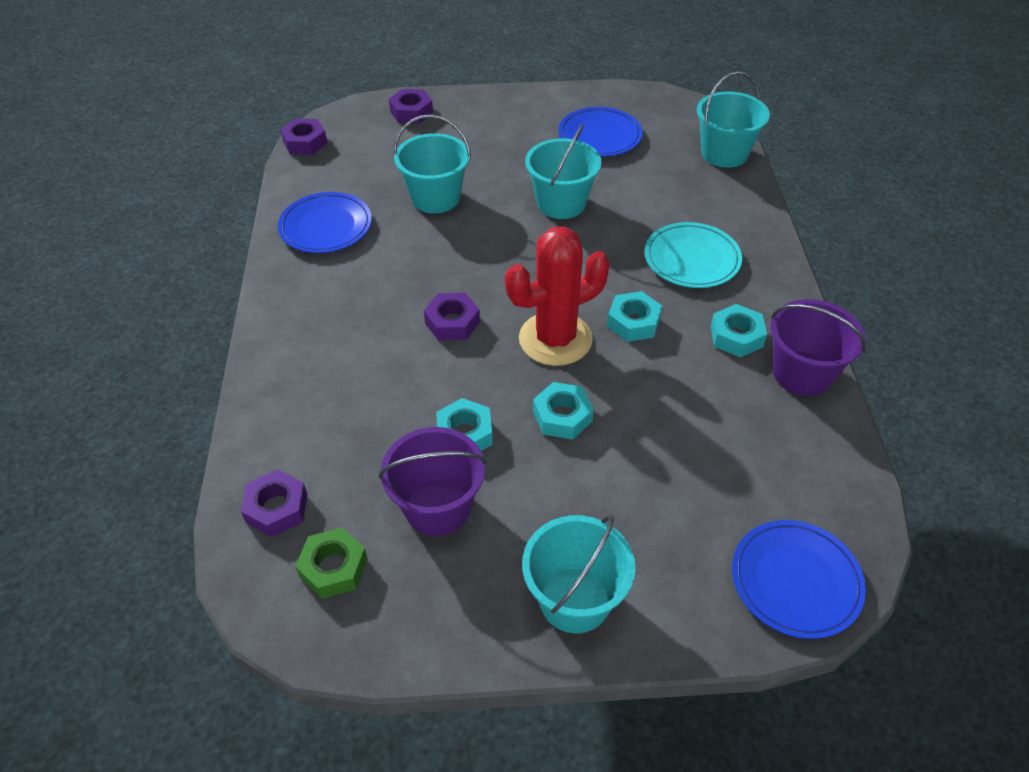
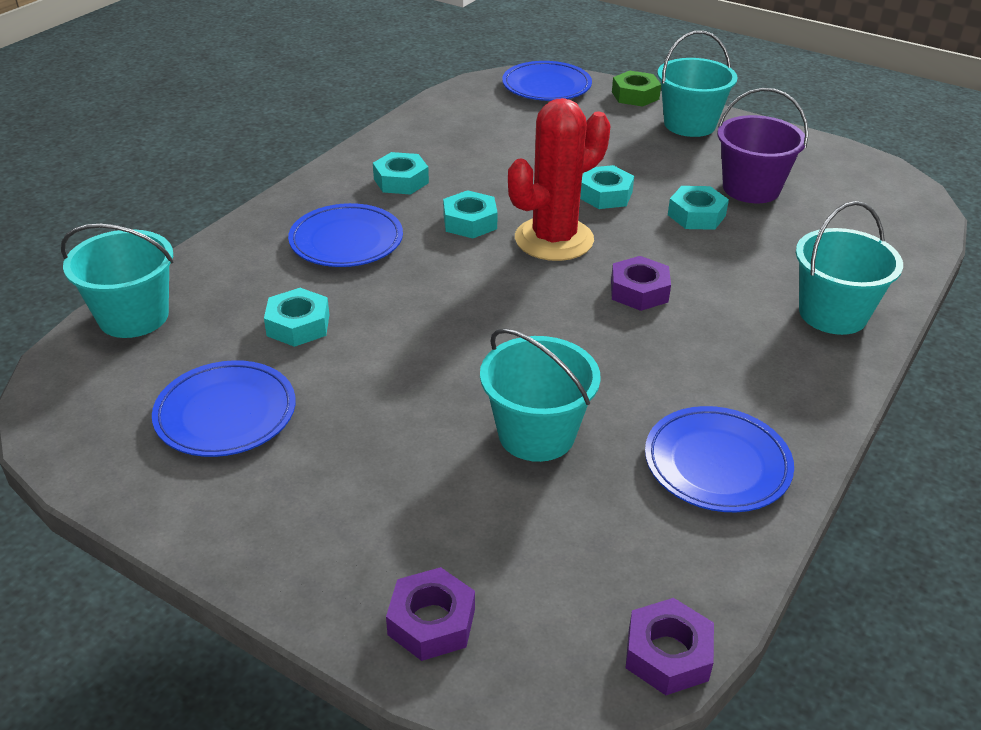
camera: 145 degrees left, 10 degrees down
(277, 508) = (886, 234): purple nut -> none
(333, 568) = (851, 190): green nut -> green nut (635, 95)
(555, 339) = (554, 239): red cactus -> red cactus turned 45 degrees counterclockwise
(561, 203) = (393, 351): turquoise bucket -> turquoise bucket (833, 314)
(633, 191) = (298, 325): none -> turquoise nut
(691, 259) = (346, 241): turquoise plate -> blue plate
(802, 373) = (390, 146): purple bucket -> none

